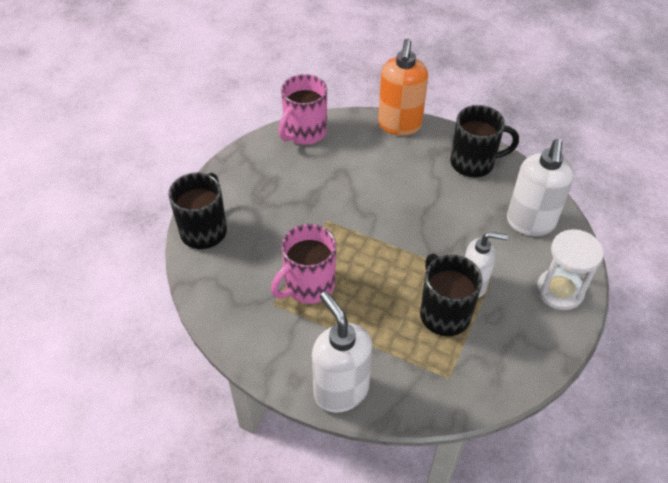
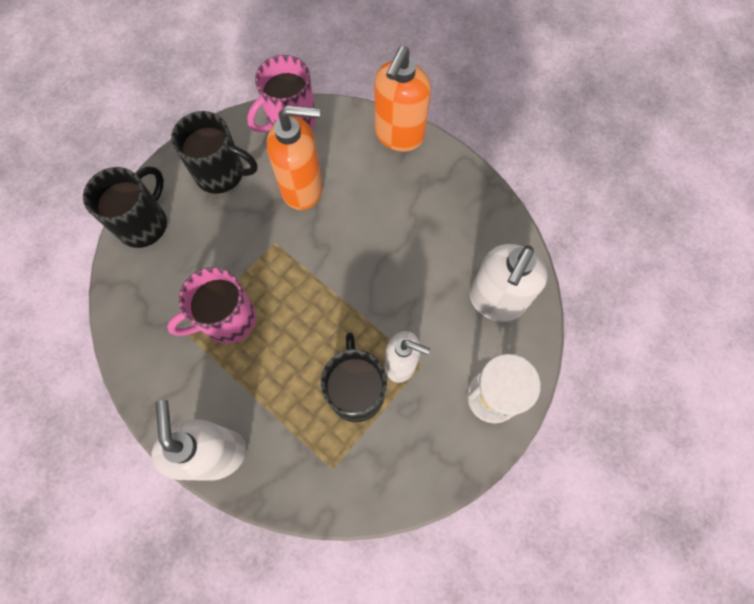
camera: 15 degrees right, 20 degrees up
(335, 177) = (303, 188): none -> orange soap dispenser
(474, 163) = (463, 206): black mug -> black mug (221, 173)

